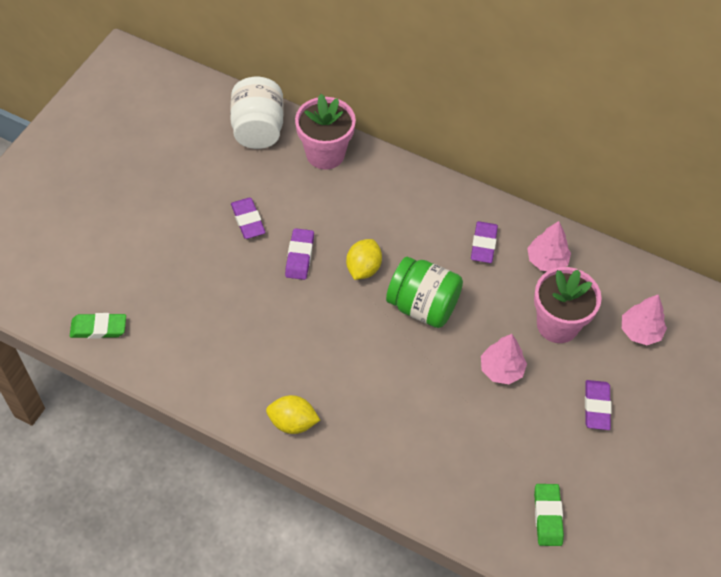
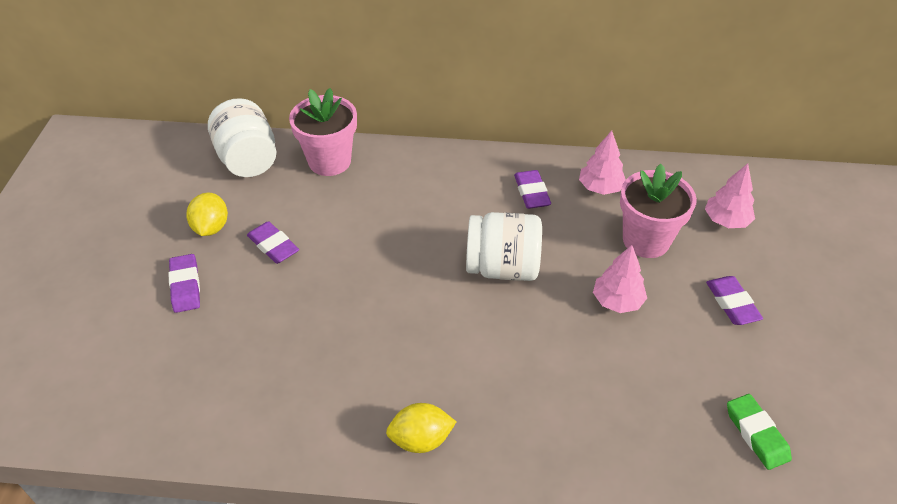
camera: 20 degrees left, 10 degrees down
(98, 328) = (134, 417): green eraser -> none
(299, 256) = (346, 262): purple eraser -> purple eraser (185, 286)
(363, 268) = (421, 252): yellow lemon -> yellow lemon (211, 227)
(423, 306) = (502, 268): green jar -> white jar

